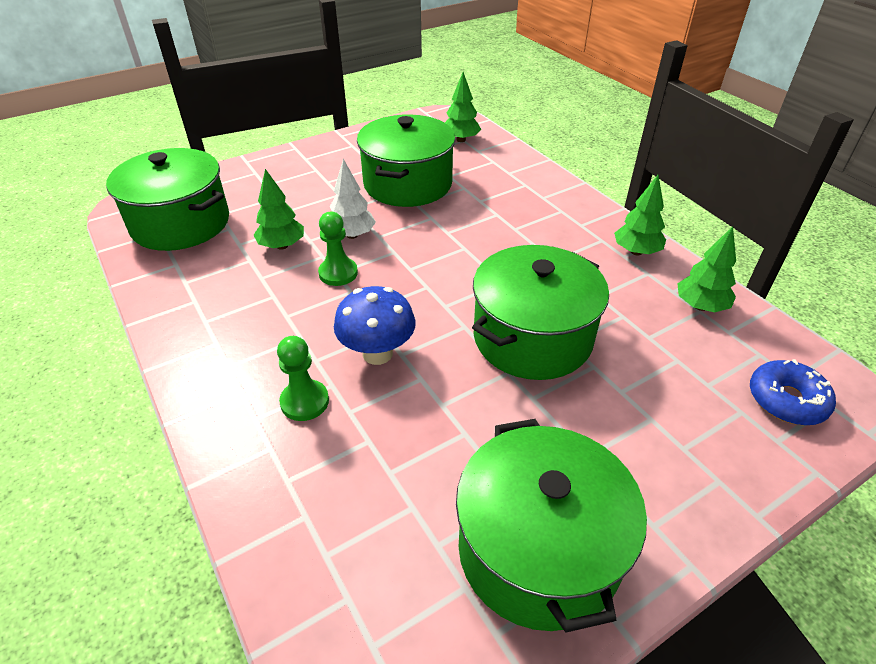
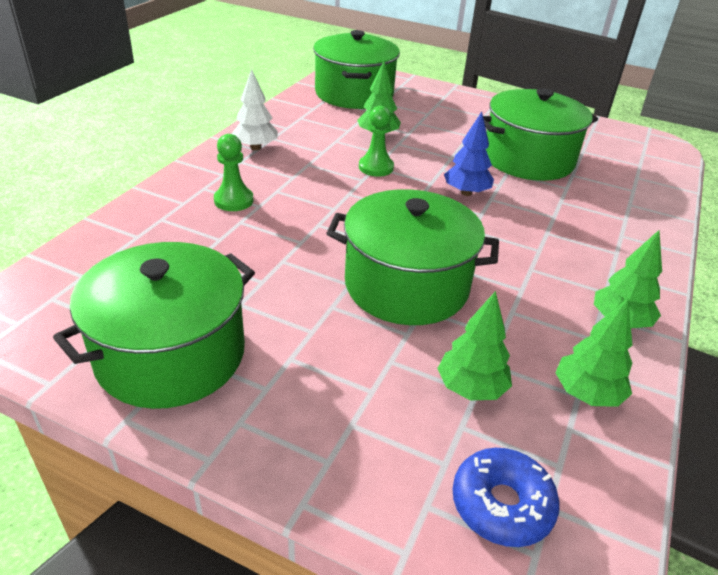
camera: 55 degrees right, 5 degrees down
(352, 235) = (427, 158): white tree -> white tree (255, 147)
(377, 353) = (308, 213): blue mushroom -> none
(427, 240) = (466, 192): none -> blue tree
(461, 140) = (638, 163): green tree -> green tree (471, 388)

